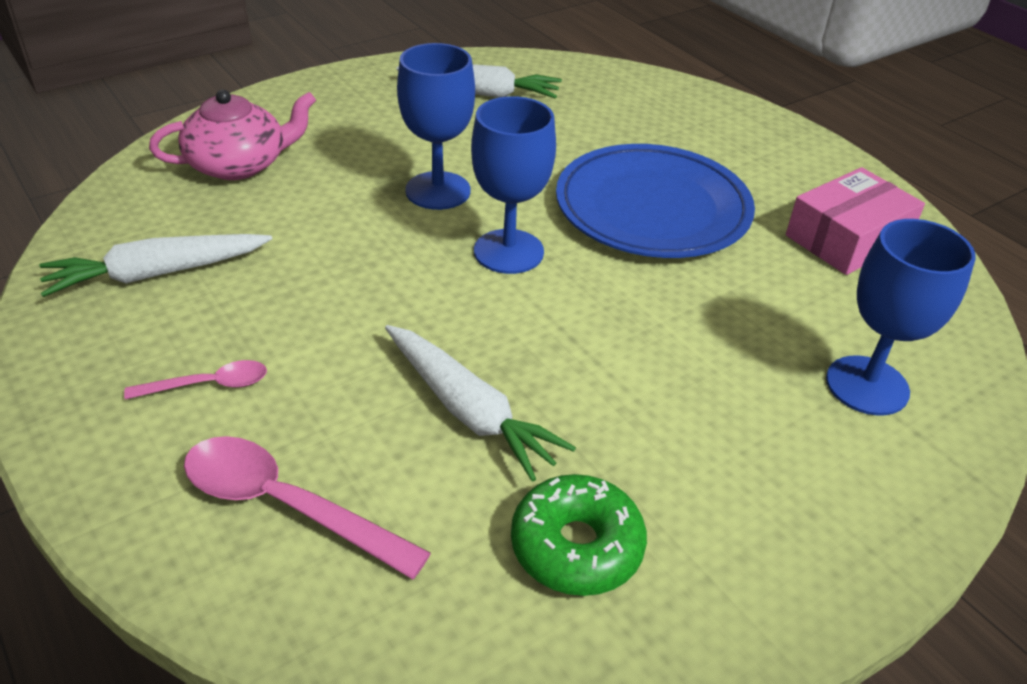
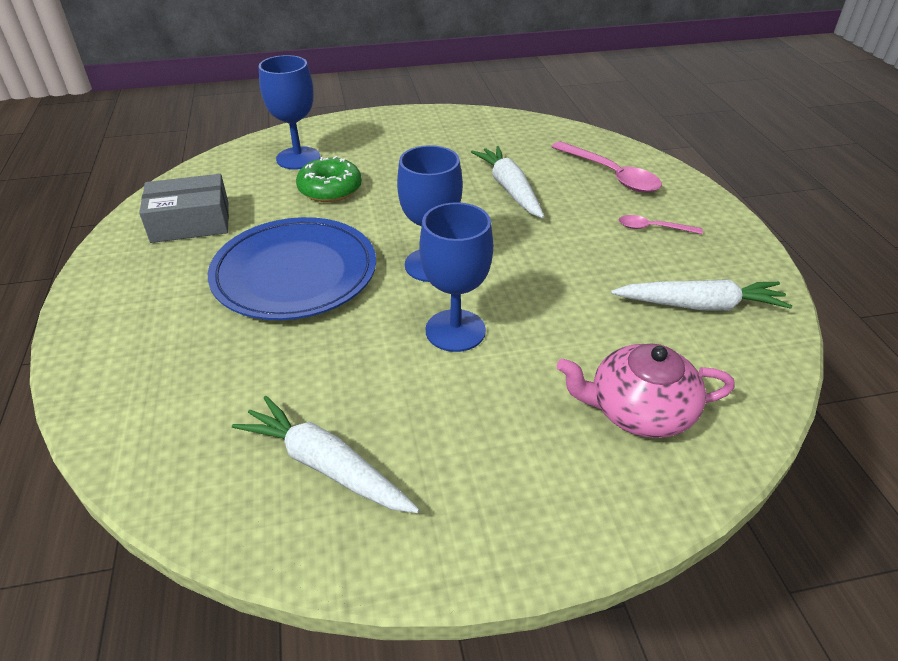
camera: 155 degrees left, 0 degrees up
(576, 546) = (488, 141): green donut -> green donut (330, 189)
(847, 239) = (190, 222): pink box -> grey box

